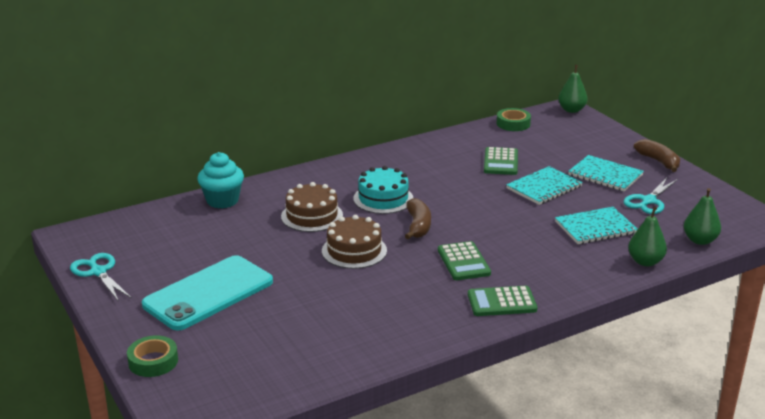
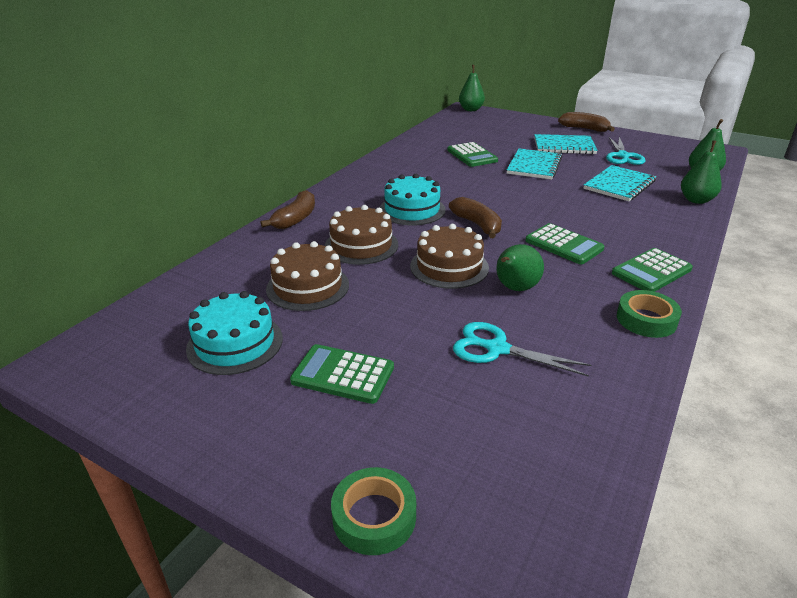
camera: 30 degrees left, 5 degrees up
(98, 272) = (153, 402): turquoise scissors -> turquoise scissors (497, 349)
(167, 255) = (235, 343): none -> turquoise cake
(208, 293) = (343, 374): turquoise phone -> green calculator
(222, 201) = (241, 258): turquoise cupcake -> none
(244, 234) = (307, 287): none -> brown cake
(289, 181) = (296, 218): none -> brown banana
(380, 280) = (515, 288): none -> green pear
(513, 124) = (441, 127): green tape -> green tape (646, 319)

